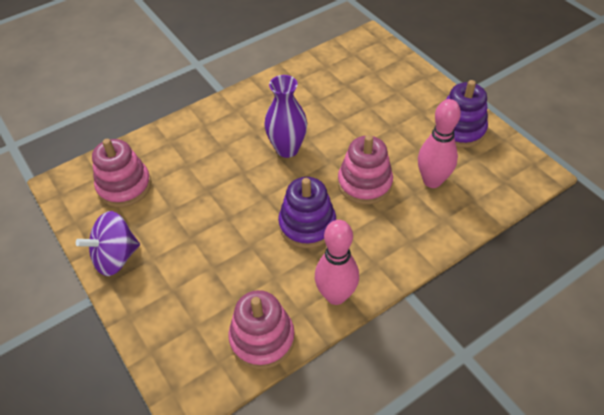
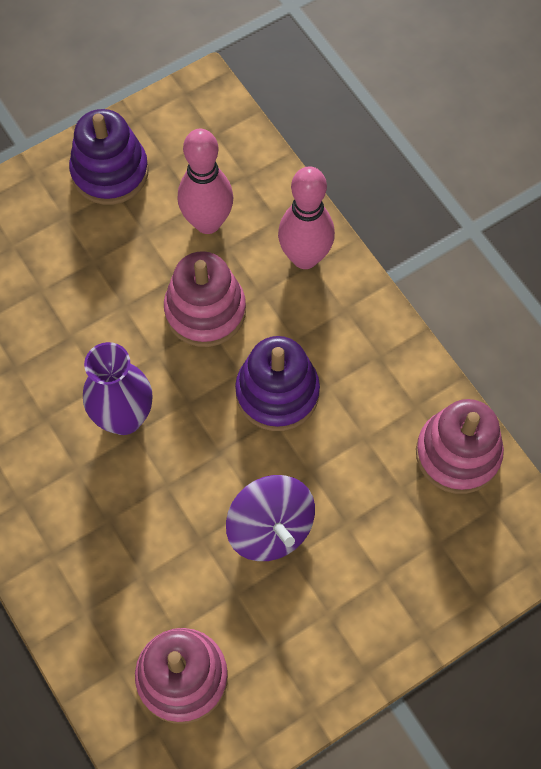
camera: 90 degrees left, 15 degrees up
(116, 257) = (324, 670): purple spinning top -> purple spinning top (270, 528)
(336, 295) = (394, 361): pink bowling pin -> pink bowling pin (305, 257)

